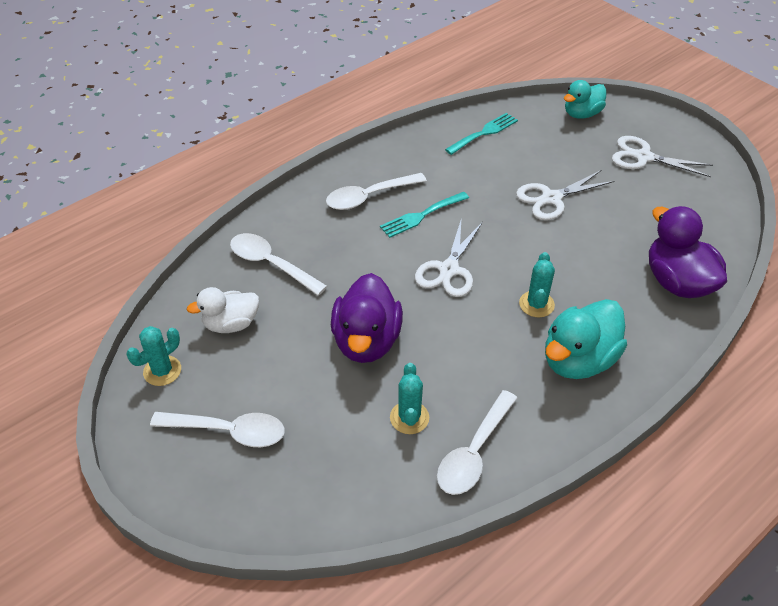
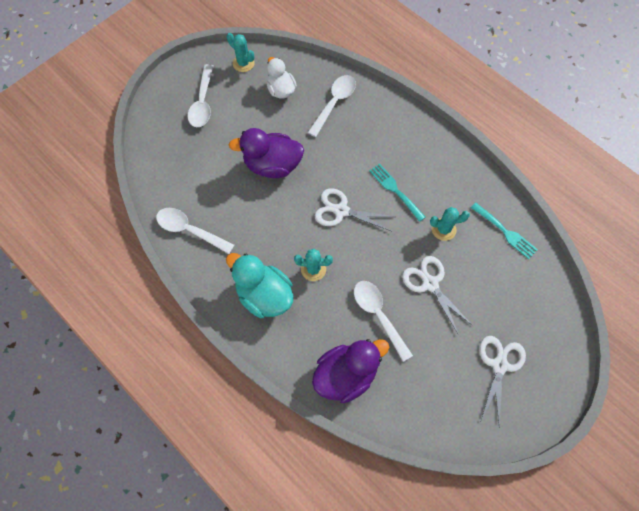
camera: 85 degrees right, 20 degrees up
(369, 197) = (410, 154): white spoon -> white spoon (378, 315)
(409, 418) = (214, 193): turquoise cactus -> turquoise cactus (443, 229)
(582, 114) = (552, 315): turquoise duck -> none

